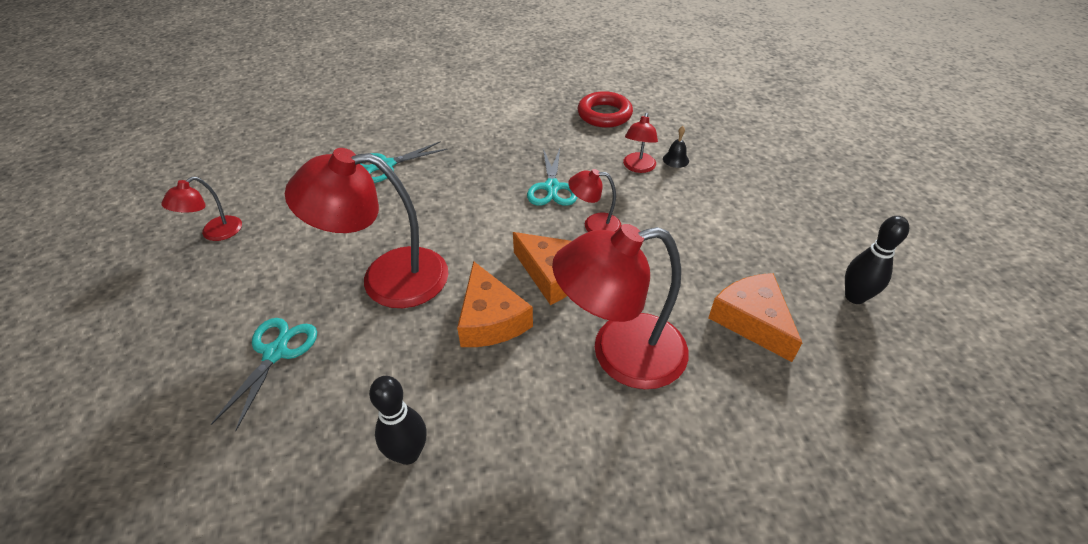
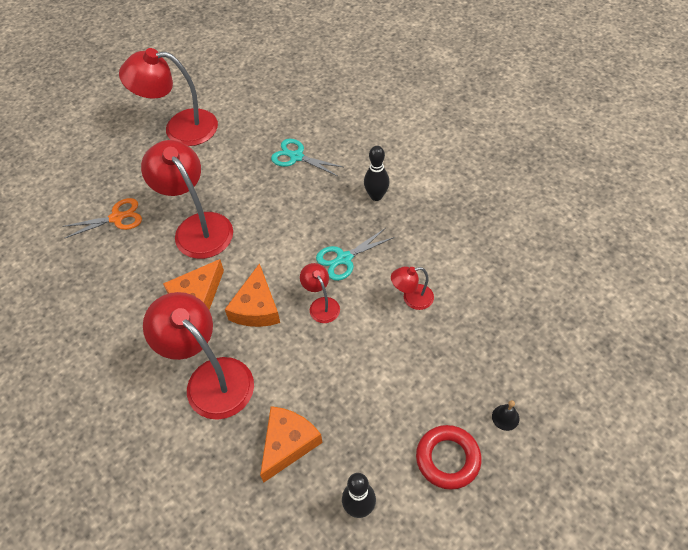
camera: 60 degrees right, 10 degrees up
(215, 233) = (180, 128): red lamp -> red lamp, size x2.07
(275, 353) = (117, 218): turquoise scissors -> orange scissors
(408, 453) = (89, 315): black bowling pin -> black bowling pin (376, 196)
(604, 114) = (467, 241): red ring -> red ring (448, 459)
(675, 159) = (444, 319): black bell -> black bell (505, 417)

